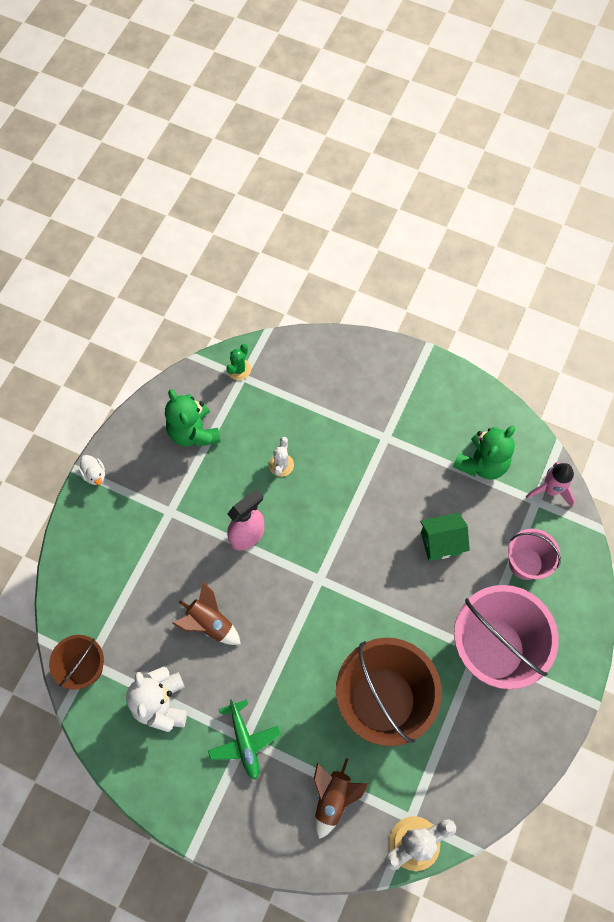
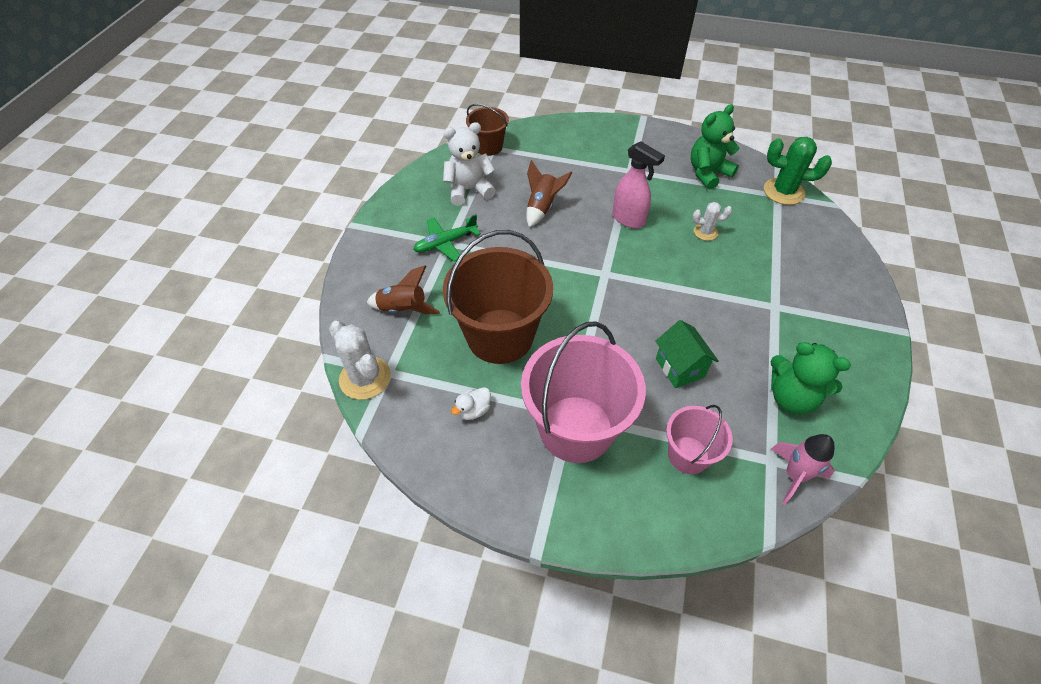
camera: 80 degrees right, 15 degrees down
(94, 474) = (643, 126): white duck -> white duck (473, 410)
(239, 369) = (783, 192): green cactus -> green cactus, size x1.76

